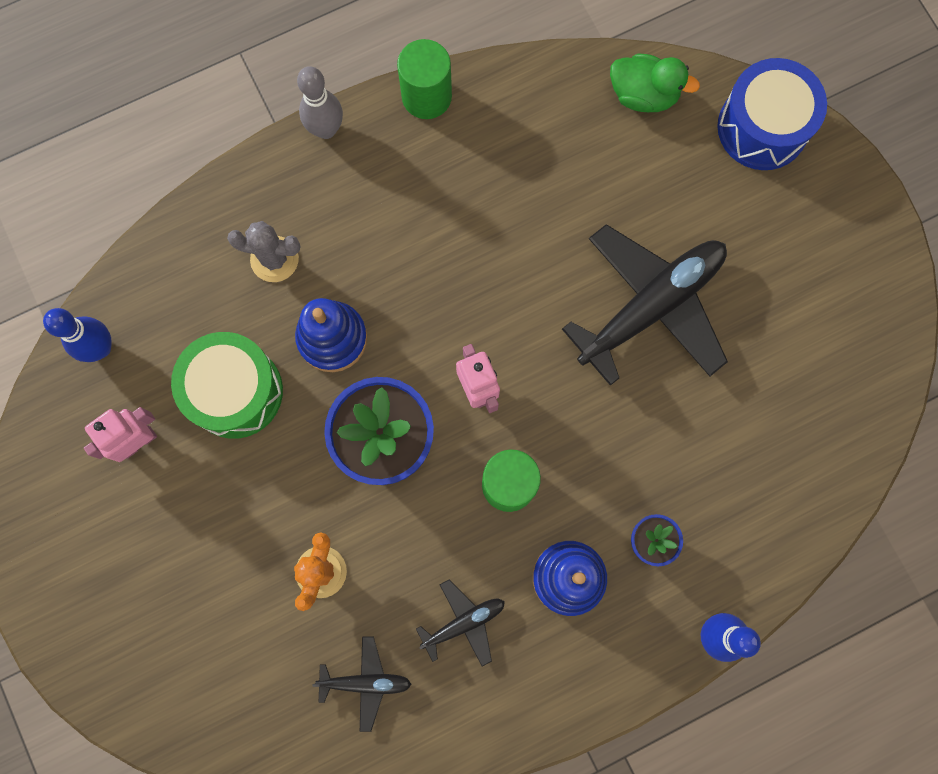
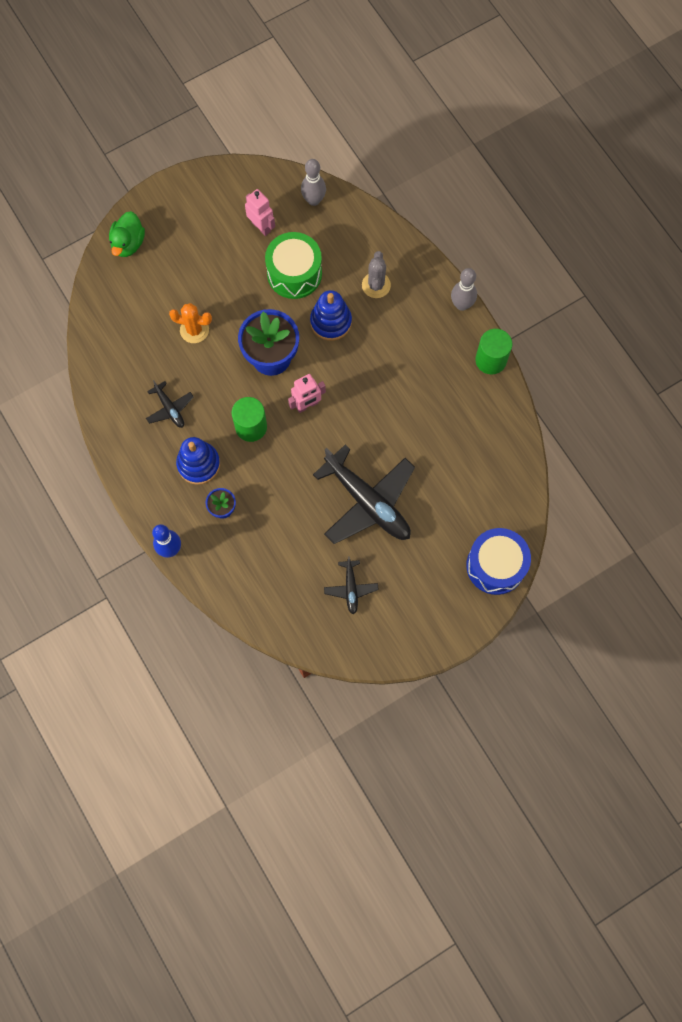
camera: 85 degrees right, 5 degrees down
(100, 348) = (314, 200): blue bowling pin -> grey bowling pin
(366, 682) = (134, 359): black plane -> black plane (351, 588)
(643, 95) = (509, 490): green duck -> green duck (128, 243)

